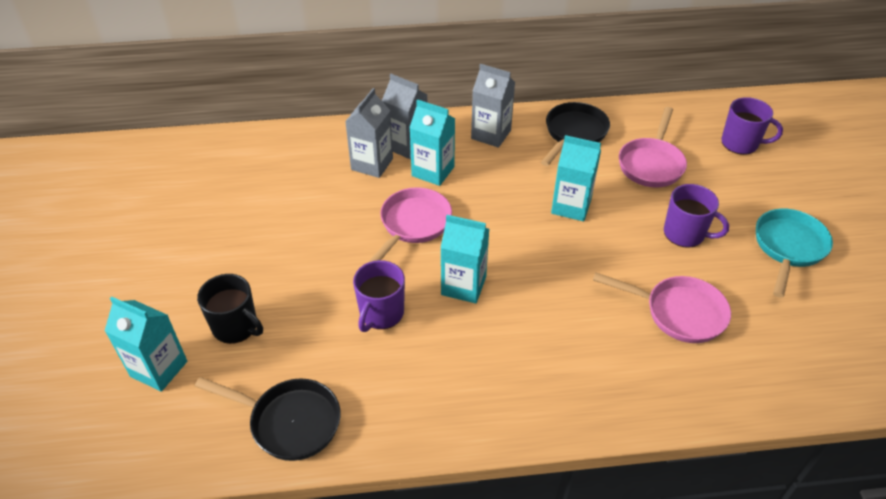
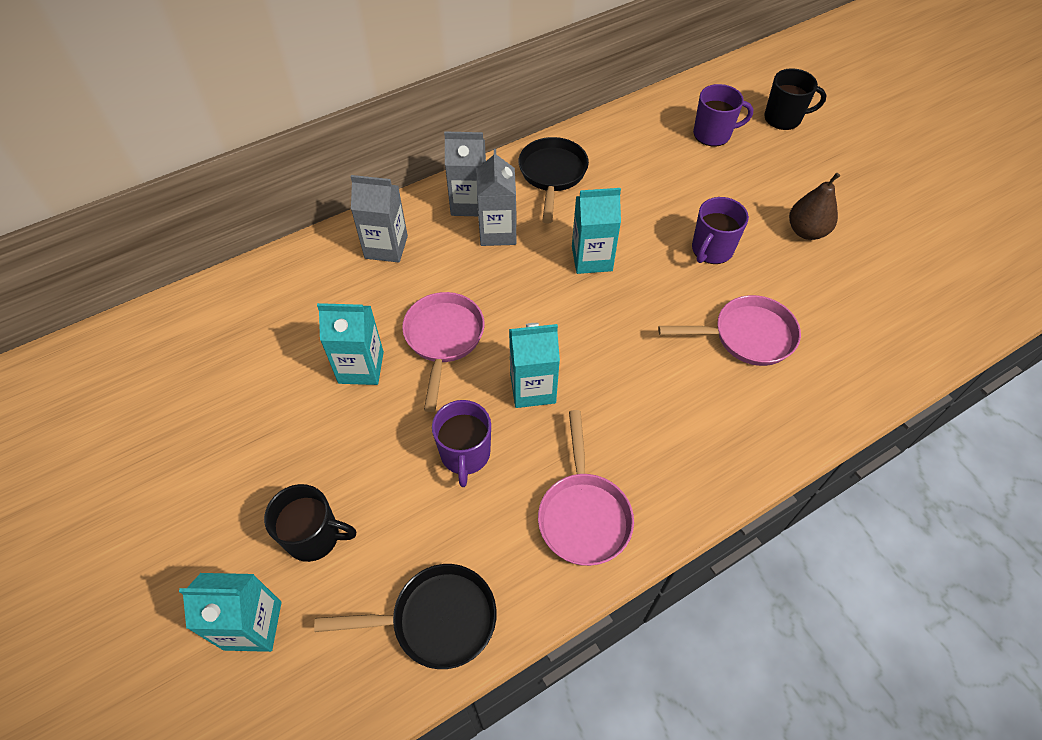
camera: 25 degrees left, 10 degrees up
(372, 164) = (360, 282): grey carton -> grey carton (498, 232)
(433, 171) = (431, 268): turquoise carton -> turquoise carton (361, 367)
(651, 164) = (643, 184): pink pan -> pink pan (583, 514)
(685, 234) = (711, 250): purple mug -> purple mug turned 120 degrees clockwise
(788, 248) = (806, 231): turquoise pan -> brown pear
(819, 150) = (783, 118): none -> black mug

